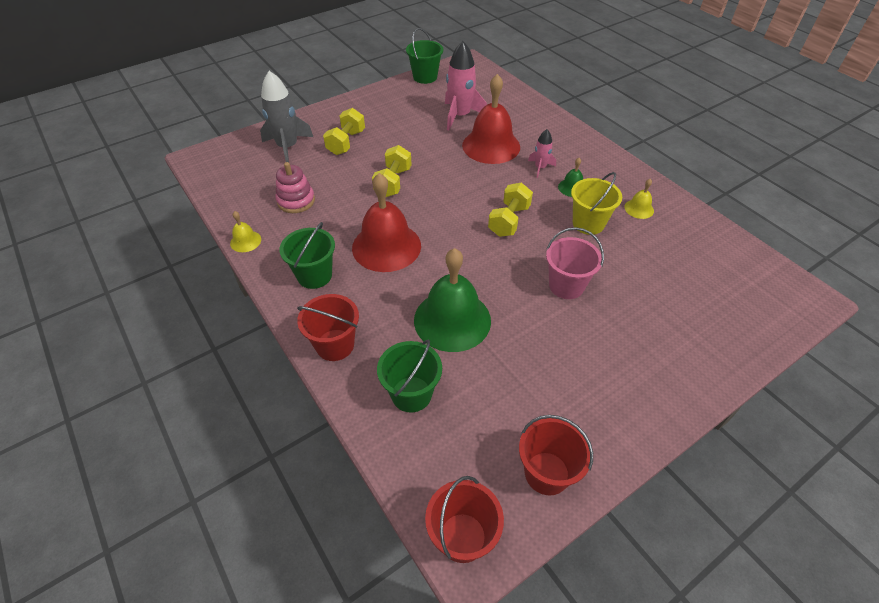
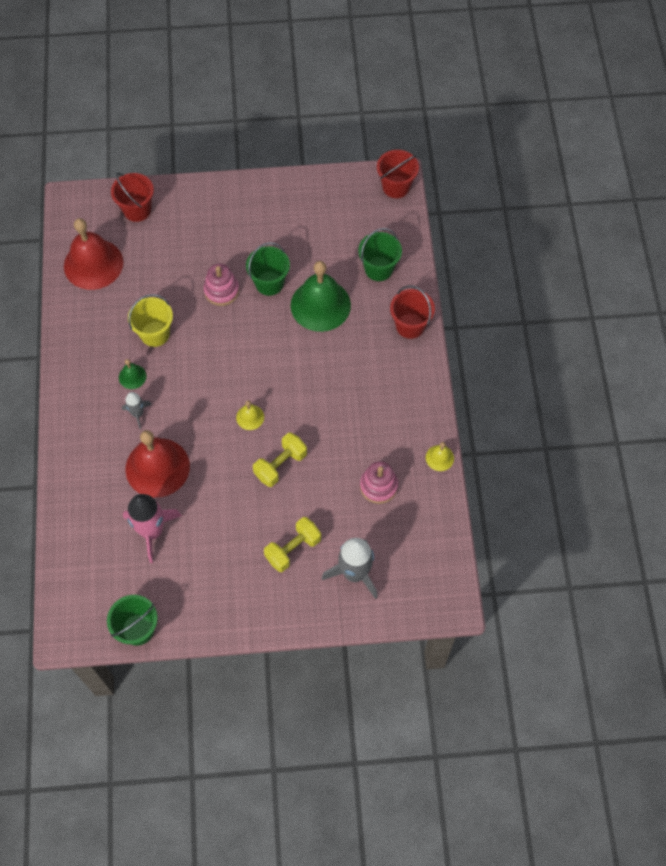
camera: 150 degrees left, 15 degrees up
(314, 275) = (398, 392): green bucket -> green bucket (269, 283)
(386, 246) = (328, 393): red bell -> red bell (93, 264)
(509, 221) = (214, 369): yellow dumbbell -> none
(540, 168) = (138, 414): pink rocket -> grey rocket
(546, 473) = (331, 192): red bucket -> red bucket (137, 210)
(566, 285) = (221, 291): pink bucket -> pink stacking toy
(639, 209) = (101, 327): yellow bell -> yellow bell (250, 417)

